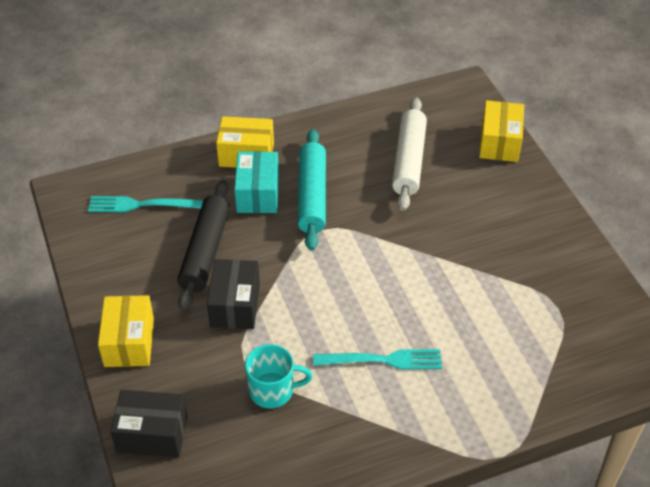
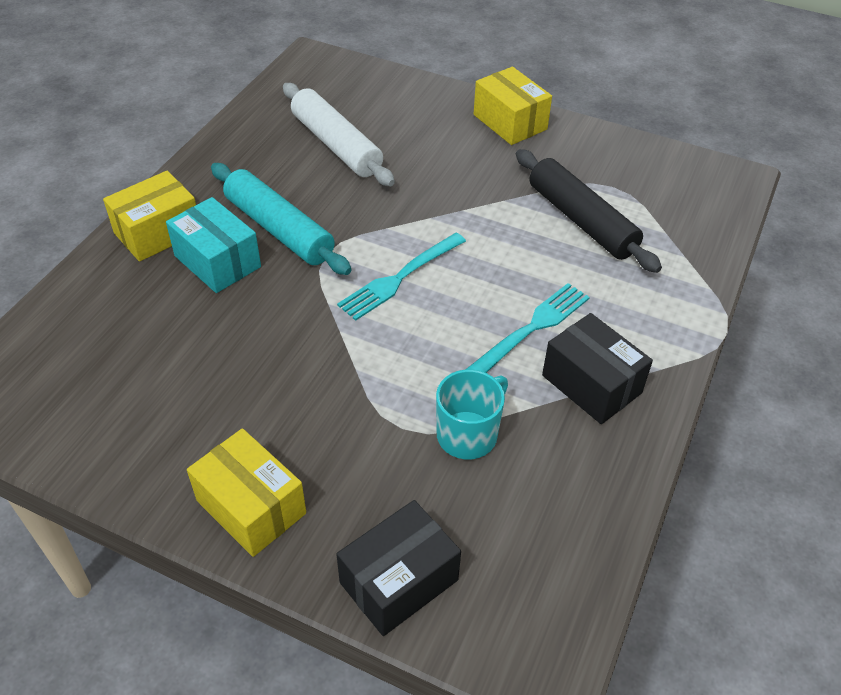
camera: 45 degrees left, 0 degrees up
(140, 205) = (87, 356): turquoise fork -> turquoise fork (399, 278)
(205, 251) = (227, 353): black rolling pin -> black rolling pin (581, 220)
(235, 305) = (326, 382): black box -> black box (591, 384)
(499, 143) = (399, 86): yellow box -> yellow box (510, 122)

